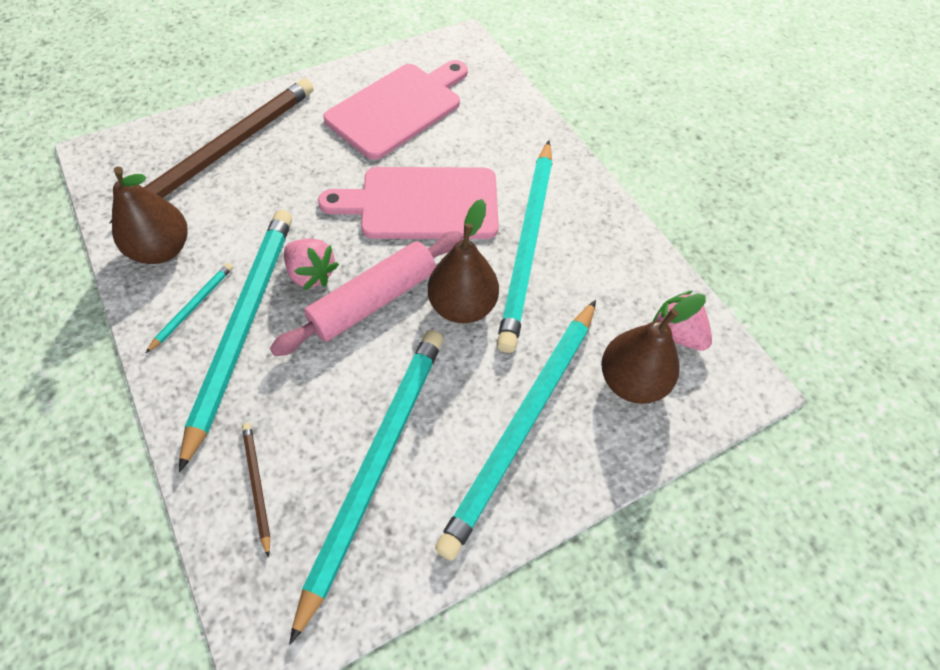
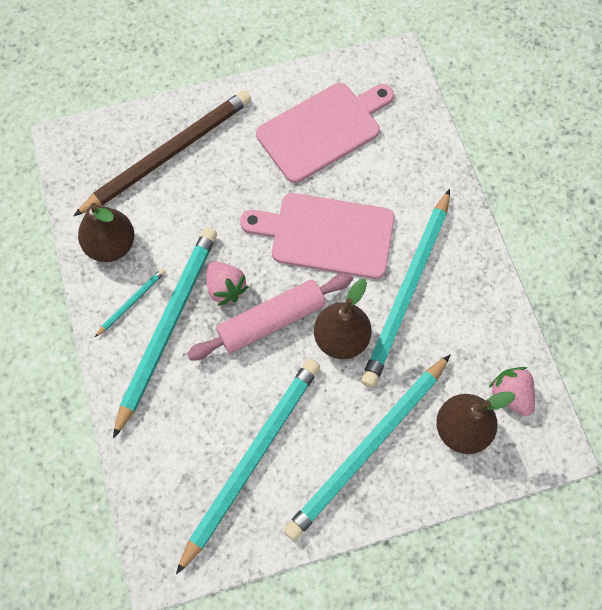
camera: 15 degrees right, 10 degrees up
(257, 485) = (165, 457): brown pencil -> none

